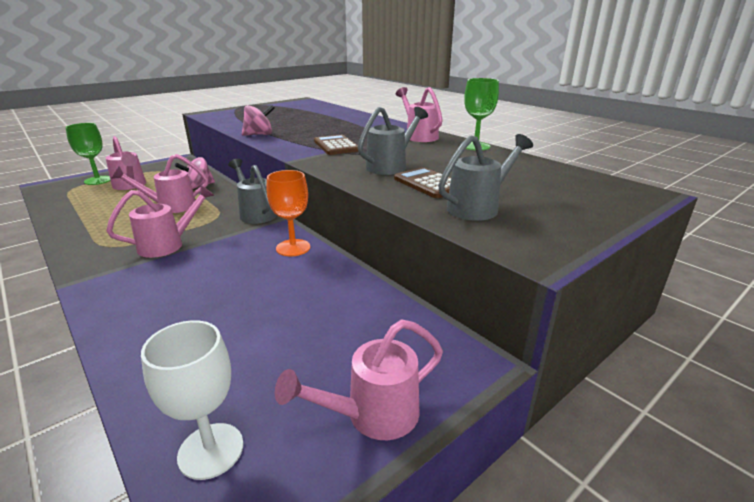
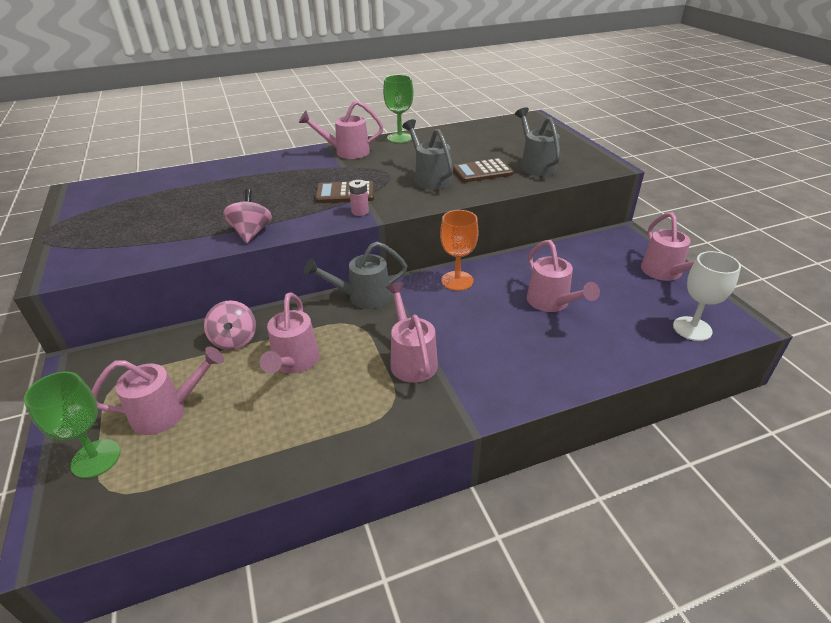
camera: 70 degrees left, 10 degrees up
(263, 307) = (551, 303): none -> pink watering can
(304, 154) = (360, 212): none -> pink battery

